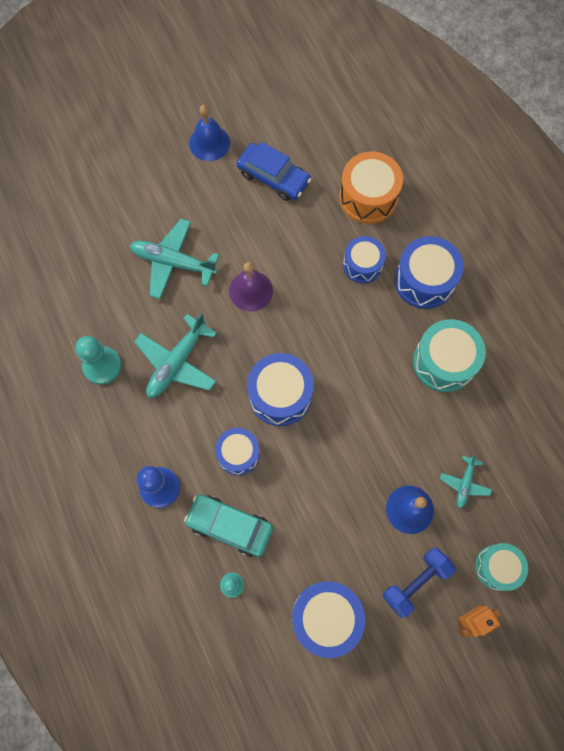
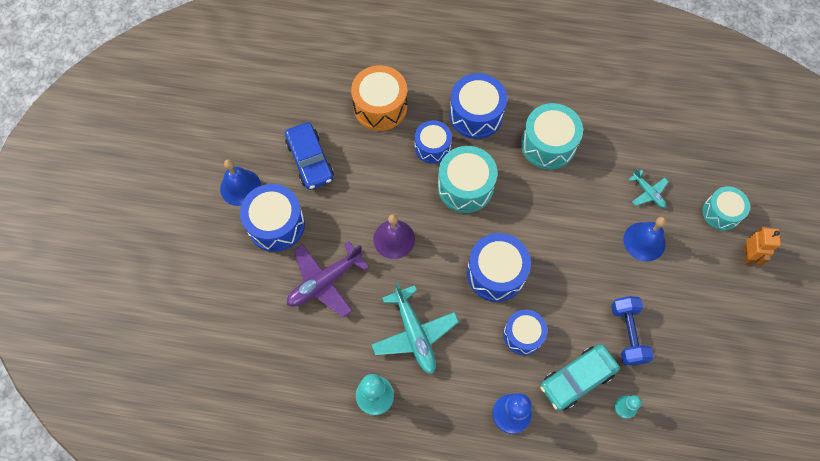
camera: 55 degrees left, 5 degrees down
(173, 262) = (325, 282): turquoise plane -> purple plane
(273, 177) = (310, 160): blue car -> blue car turned 90 degrees clockwise
(326, 617) = (690, 353): blue drum -> blue drum (276, 224)
(344, 317) = (465, 187): none -> turquoise drum
(415, 582) = (700, 273): blue dumbbell -> blue dumbbell (627, 334)

